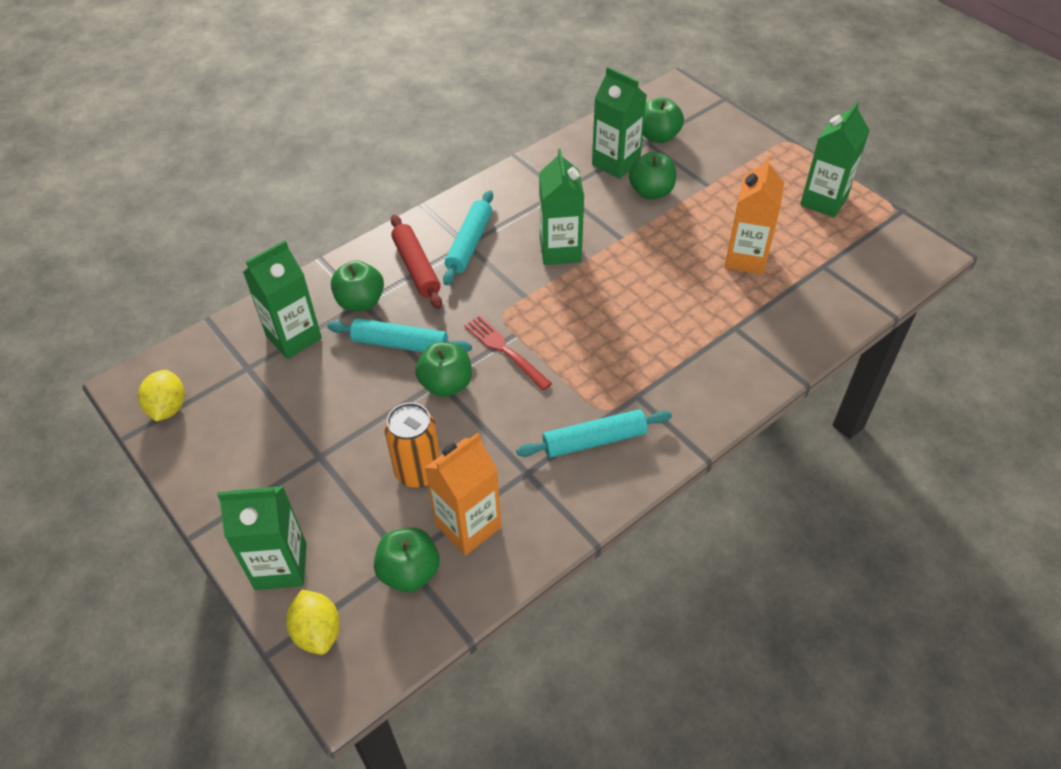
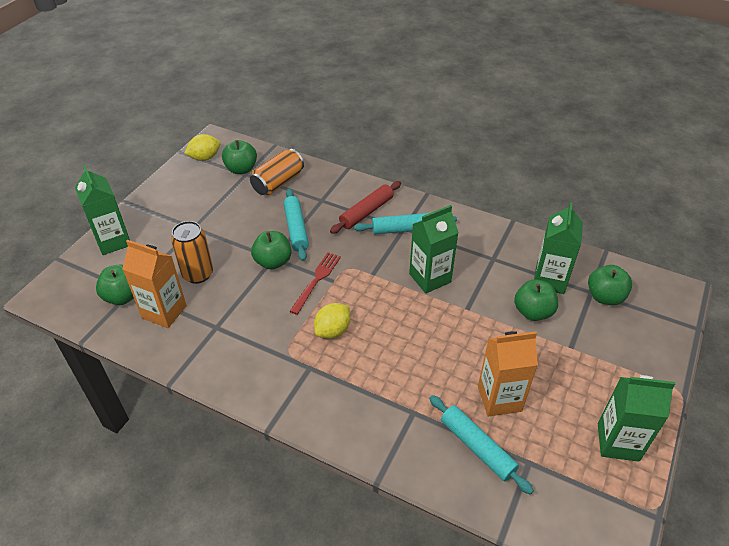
camera: 65 degrees right, 5 degrees down
(294, 337) = (278, 183): green carton -> orange can
(318, 632) = (74, 272): yellow lemon -> yellow lemon (333, 330)
(360, 302) = (322, 199): green apple -> green apple (241, 169)
(594, 440) = (258, 354): turquoise rolling pin -> turquoise rolling pin (477, 447)

